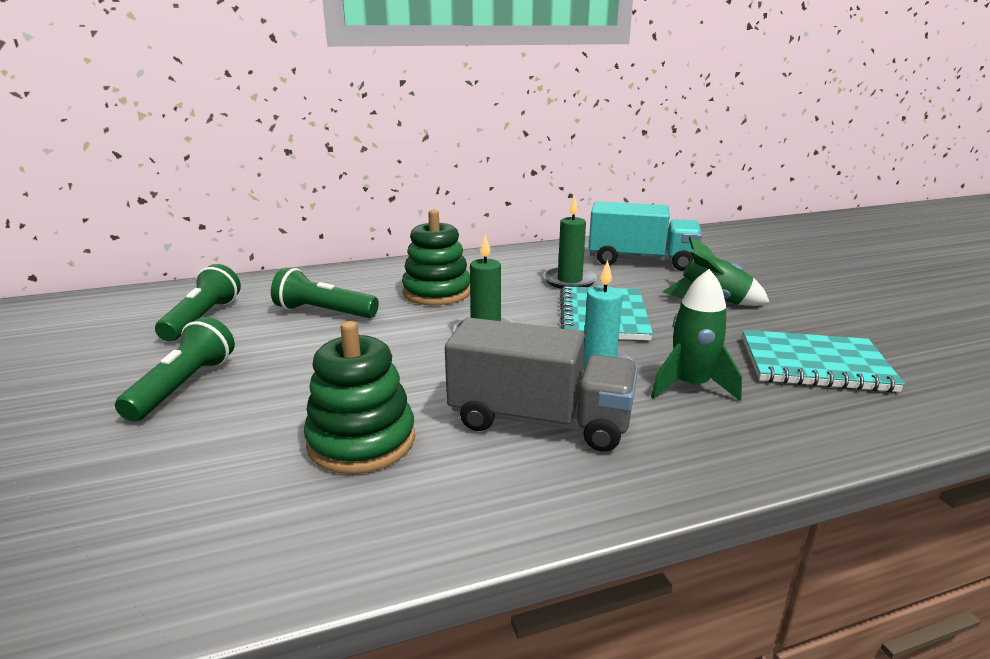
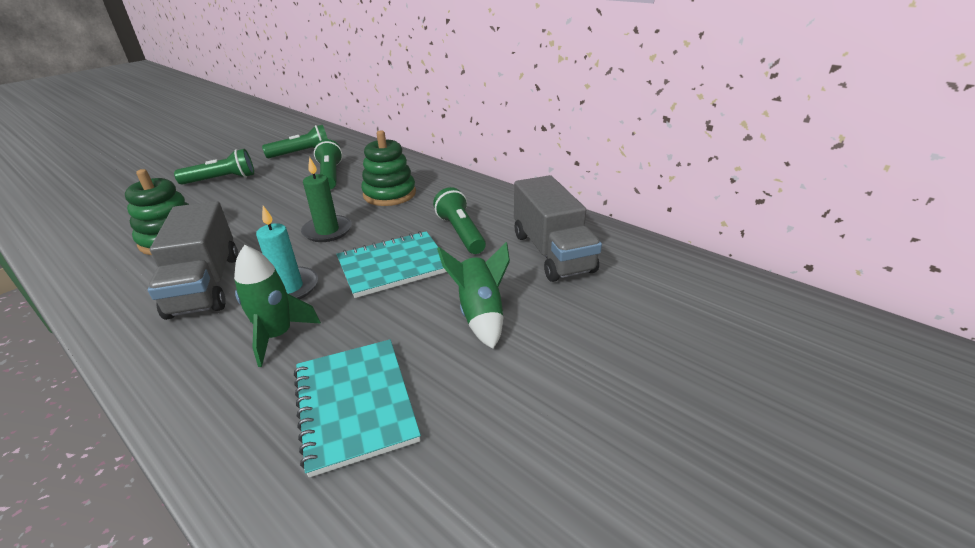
camera: 60 degrees right, 10 degrees up
(569, 281) = (460, 233): green candle -> green flashlight
(641, 261) = (552, 252): turquoise truck -> grey truck

